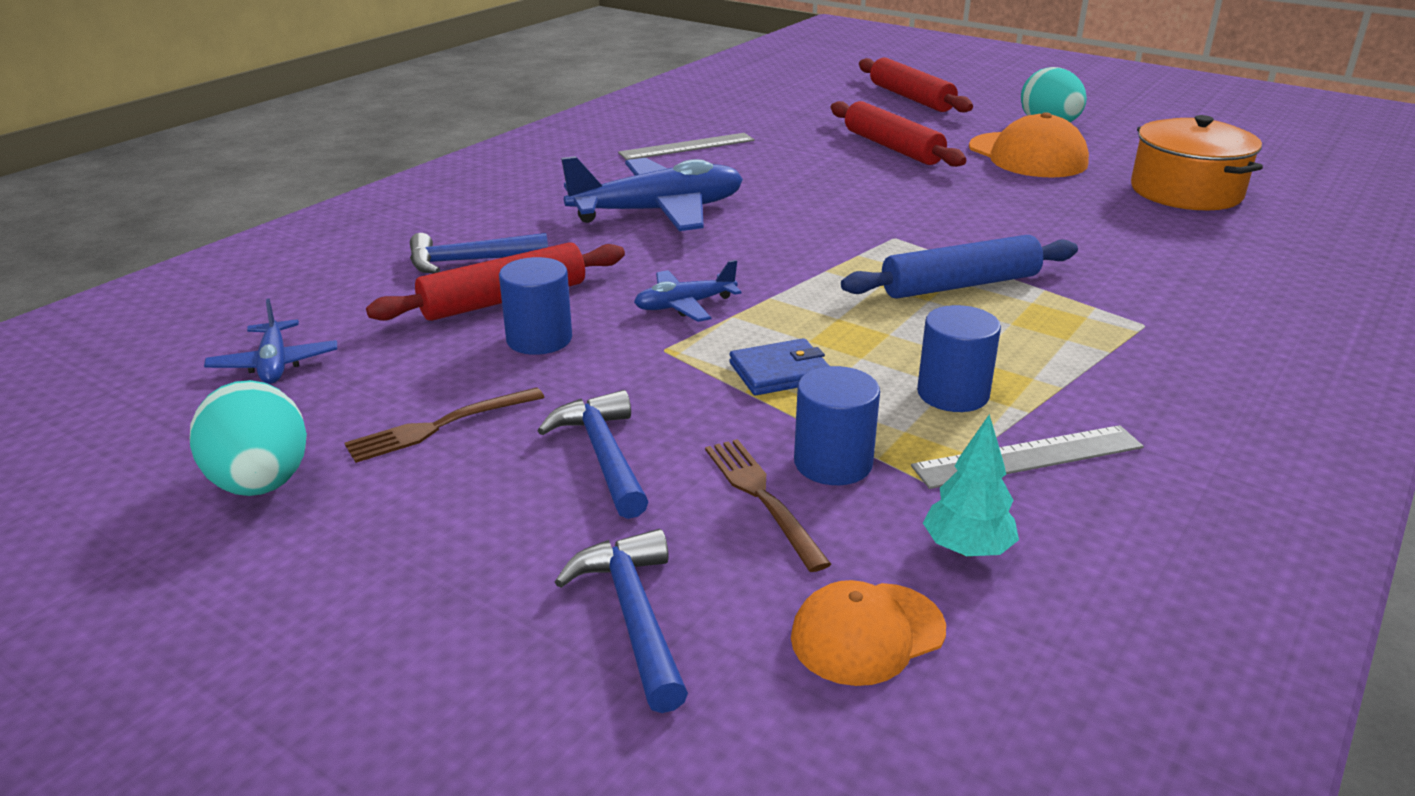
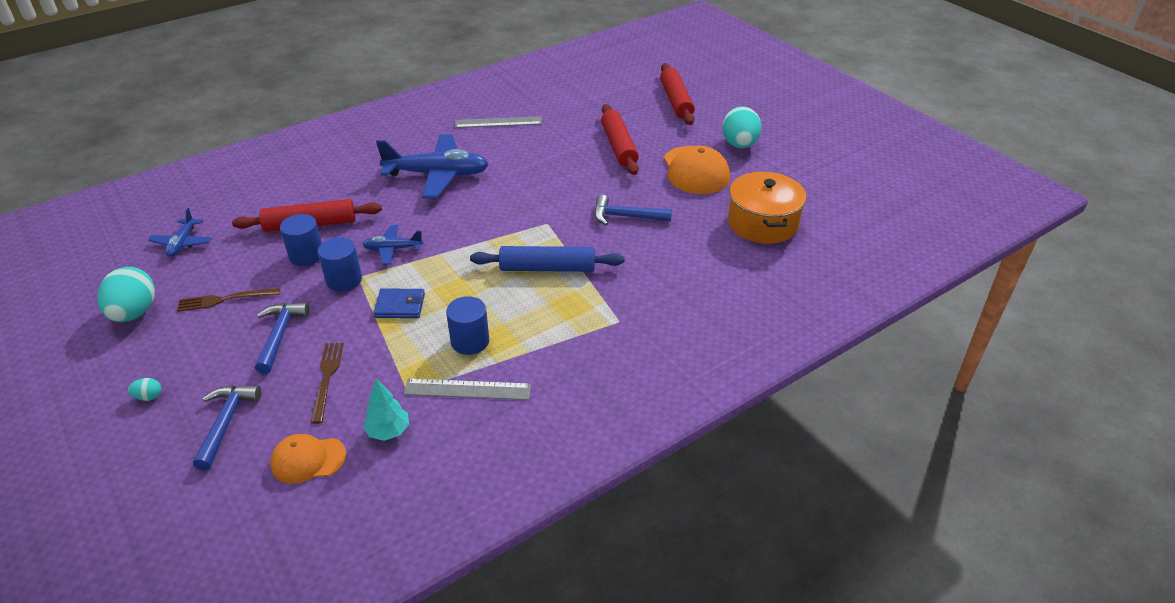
camera: 20 degrees right, 10 degrees up
(417, 613) = (149, 397): none -> turquoise egg
(469, 261) = (314, 193): blue hammer -> blue hammer (626, 217)
(833, 463) = (374, 368): blue cylinder -> blue cylinder (344, 280)

